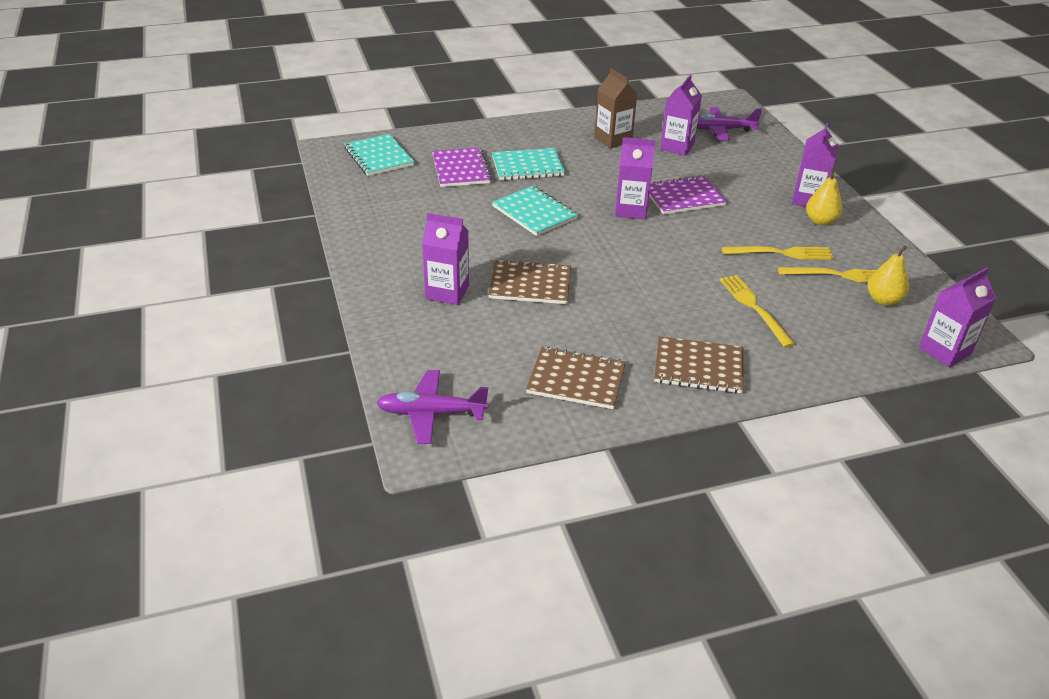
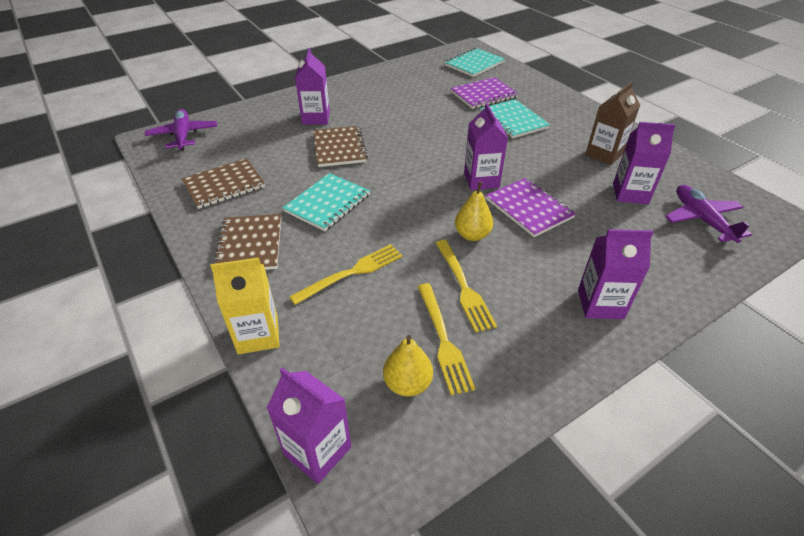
camera: 75 degrees right, 5 degrees up
(534, 213) = (442, 134): turquoise notebook -> turquoise notebook (327, 203)
(576, 380) = (224, 185): brown notebook -> brown notebook turned 60 degrees clockwise
(820, 221) = (556, 318): yellow pear -> yellow pear (472, 235)
(829, 371) = (258, 335): none -> yellow carton

